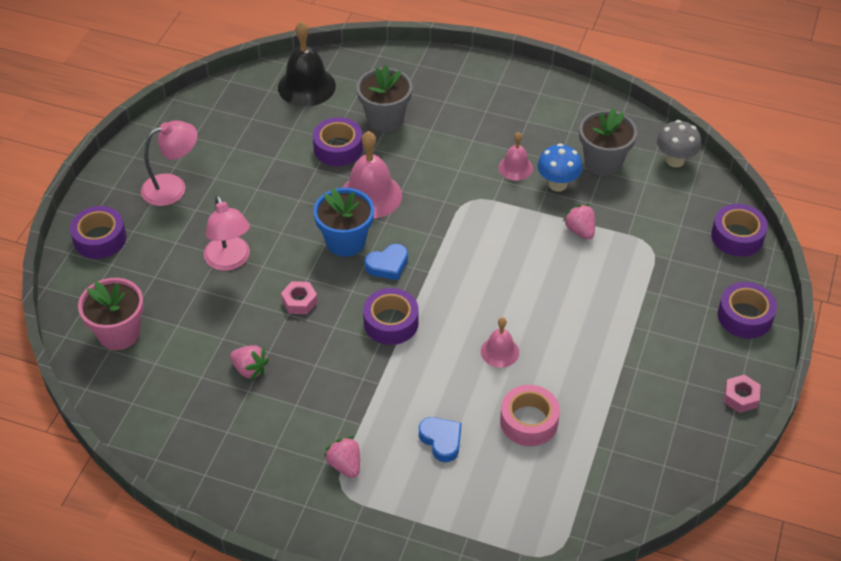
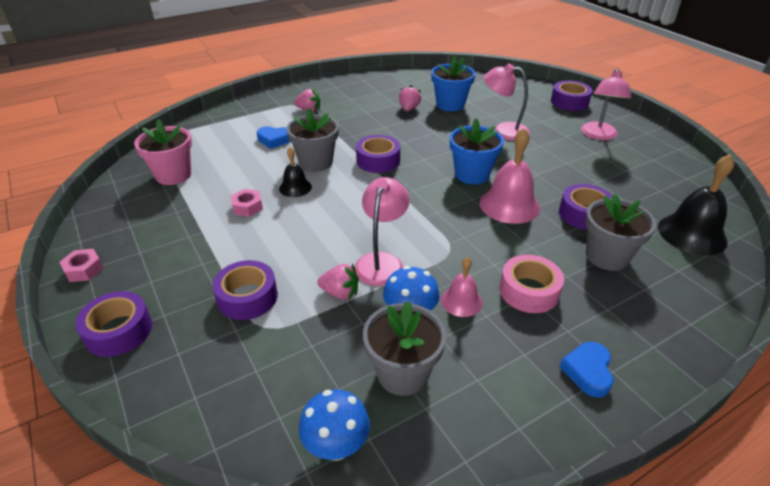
camera: 130 degrees right, 10 degrees down
(119, 333) = (484, 87): pink flower pot -> pink flower pot (173, 175)
(202, 338) = (450, 104): none -> blue flower pot
(250, 369) = (409, 109): pink strawberry -> pink strawberry turned 120 degrees clockwise
(299, 301) = (439, 139): pink nut -> pink nut (247, 207)
(388, 265) = (428, 181): blue heart -> blue heart (588, 371)
(445, 369) = (316, 162): none -> grey flower pot
(500, 351) = (295, 187): pink bell -> black bell
(525, 229) = (381, 262): none -> pink lamp
(529, 421) = (234, 172): pink tape -> pink tape (529, 291)
(675, 160) = (336, 447): grey mushroom -> blue mushroom
(737, 236) = (182, 407): purple tape -> purple tape (247, 297)

